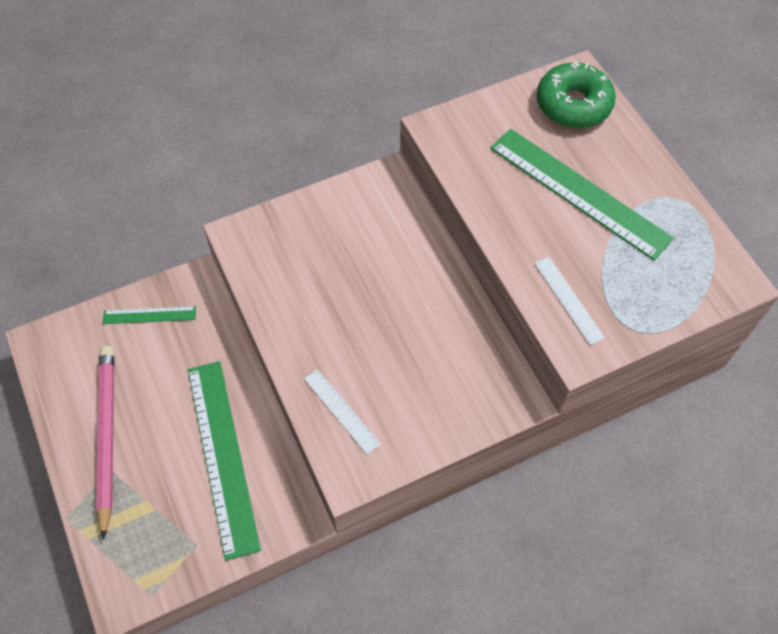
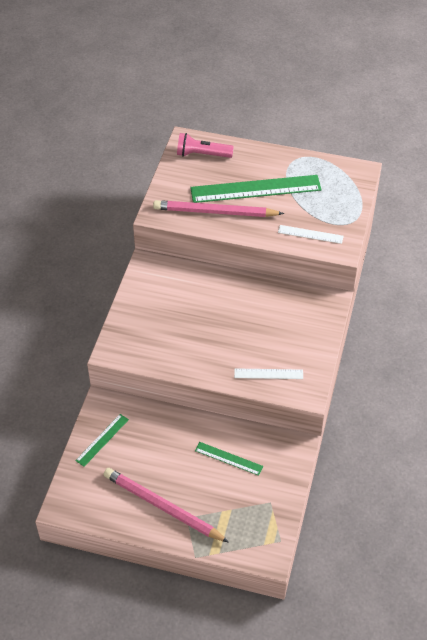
camera: 50 degrees left, 10 degrees down
(222, 455) = (228, 458): green ruler -> green ruler, size x0.48
(499, 179) = (215, 212): none -> pink pencil
(573, 104) = (202, 154): green donut -> pink flashlight

